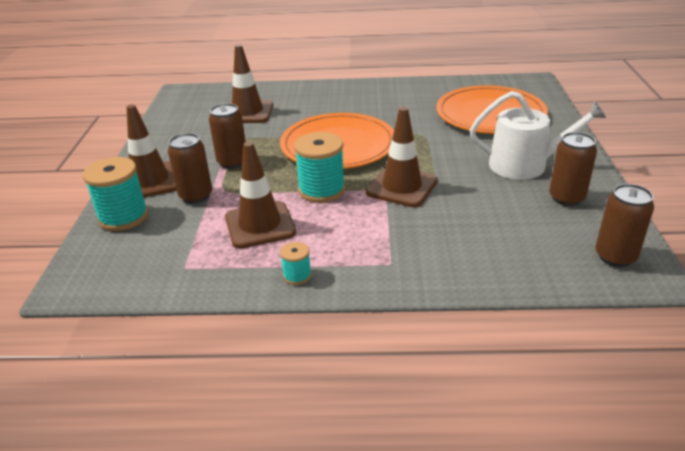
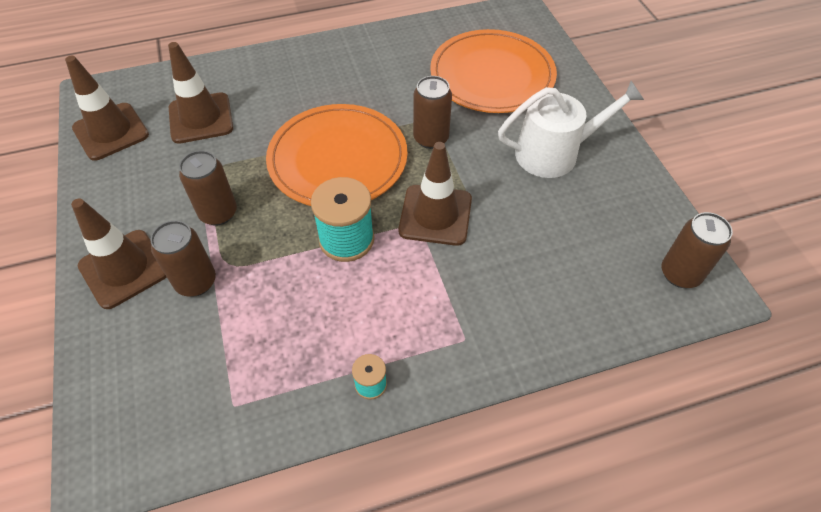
camera: 20 degrees left, 20 degrees up
(123, 217) = (117, 340): turquoise spool -> none
(260, 225) = (296, 314): brown traffic cone -> brown traffic cone (111, 132)
(566, 198) = (610, 197): brown can -> brown can (431, 138)

